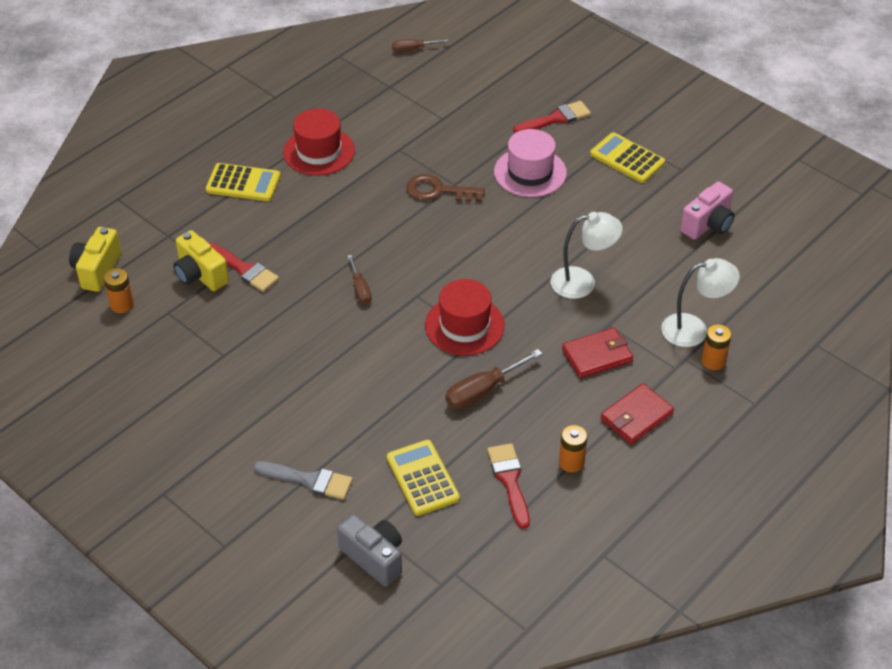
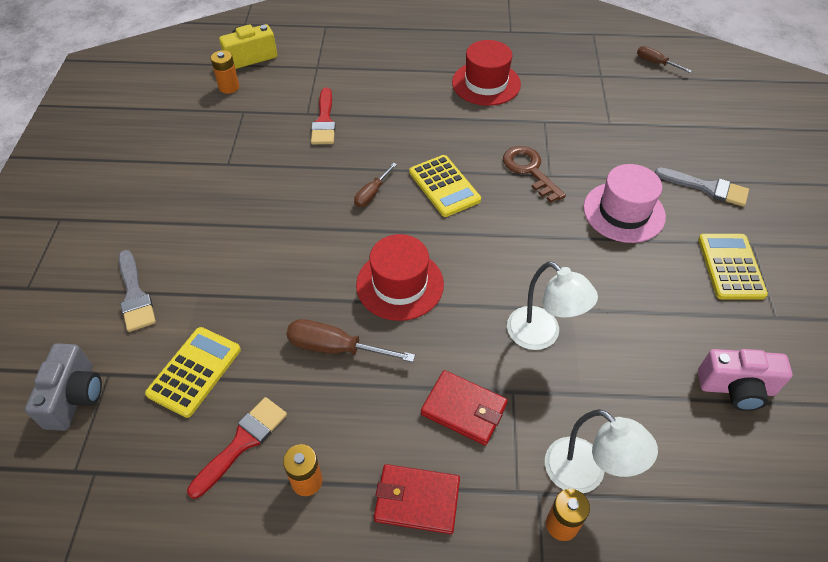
camera: 50 degrees right, 5 degrees up
(200, 275) = (296, 104): yellow camera -> none
(243, 183) = (408, 69): yellow calculator -> yellow calculator (444, 186)
(556, 118) = (707, 188): red brush -> grey brush

